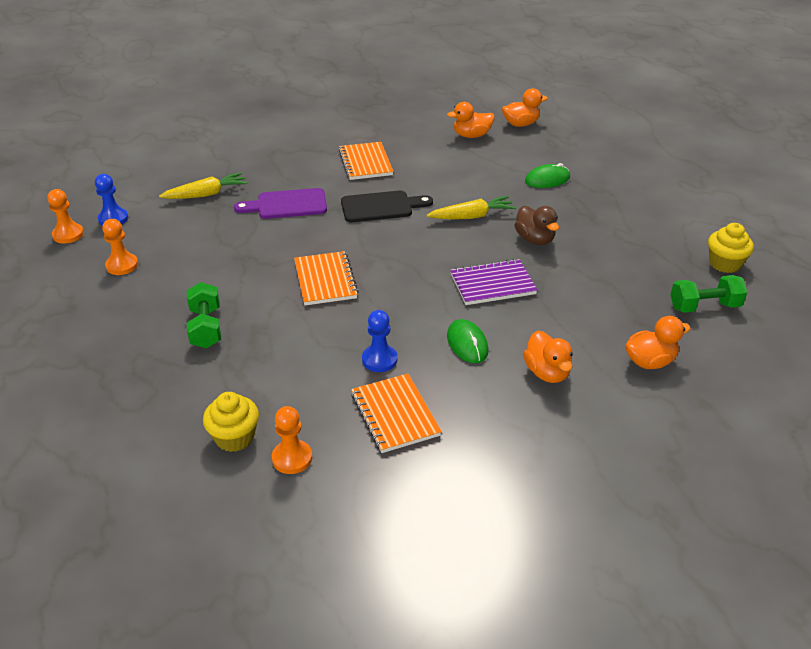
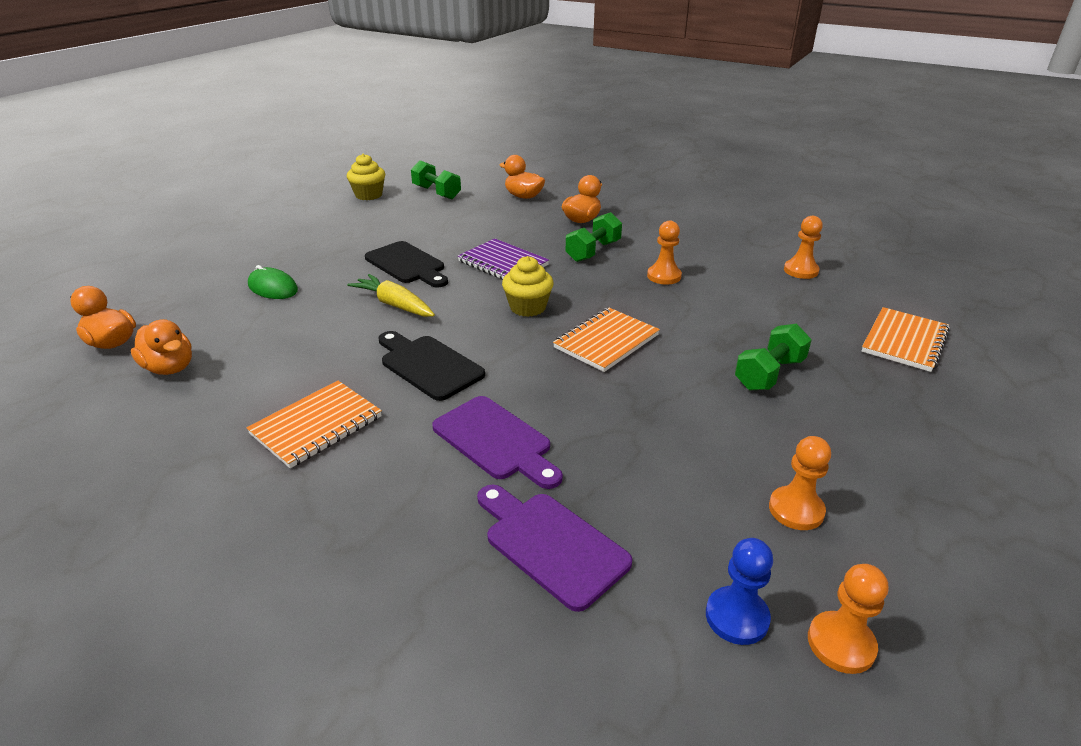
camera: 125 degrees left, 5 degrees down
(207, 194) = (551, 544): yellow carrot -> purple cutting board
(234, 437) = (829, 298): yellow cupcake -> yellow cupcake (528, 307)
(379, 360) = (664, 276): blue pawn -> orange pawn
(395, 415) = (703, 252): orange notebook -> orange notebook (904, 341)
(467, 343) = (593, 251): green mouse -> green dumbbell
(534, 239) = (407, 265): brown duck -> black cutting board

